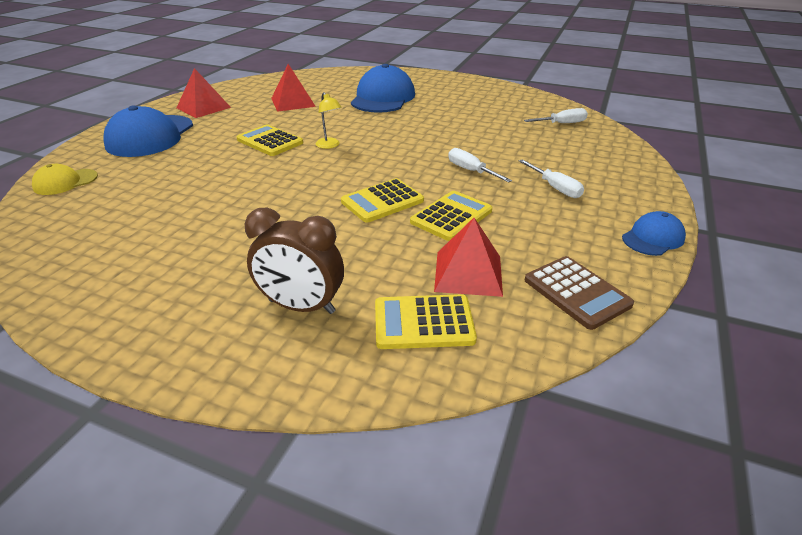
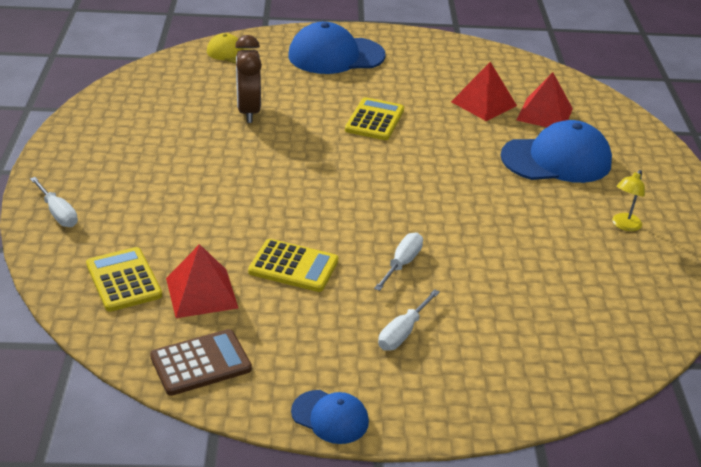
camera: 65 degrees right, 0 degrees up
(203, 107) = (421, 58): red pyramid -> red pyramid (544, 114)
(301, 306) = (120, 217): brown clock -> brown clock (248, 111)
(330, 145) = (393, 157): yellow lamp -> yellow lamp (624, 225)
(382, 201) = (297, 218): yellow calculator -> none
(561, 124) = (606, 323): white screwdriver -> white screwdriver (58, 213)
(576, 292) = (201, 363): brown calculator -> brown calculator turned 150 degrees counterclockwise

